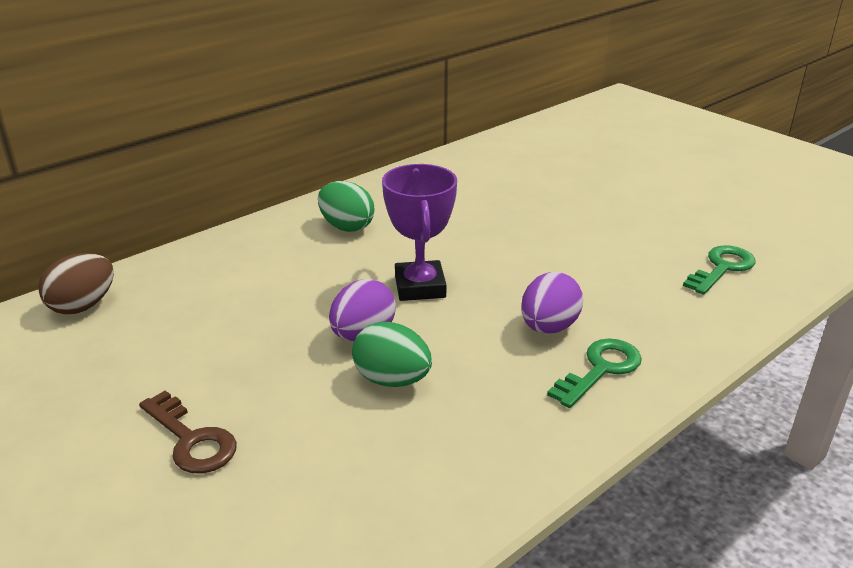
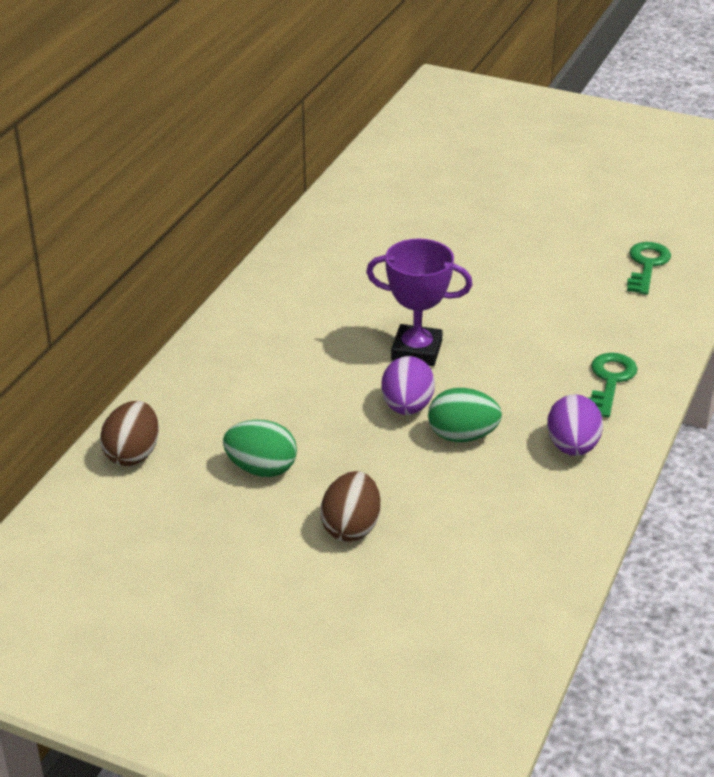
camera: 25 degrees left, 5 degrees up
(191, 439) = (351, 527): brown key -> brown egg
(346, 227) = (298, 309): green egg -> green egg (261, 469)
(420, 287) = (416, 351): purple trophy -> purple trophy turned 45 degrees counterclockwise
(548, 327) = (548, 357): purple egg -> purple egg (572, 447)

